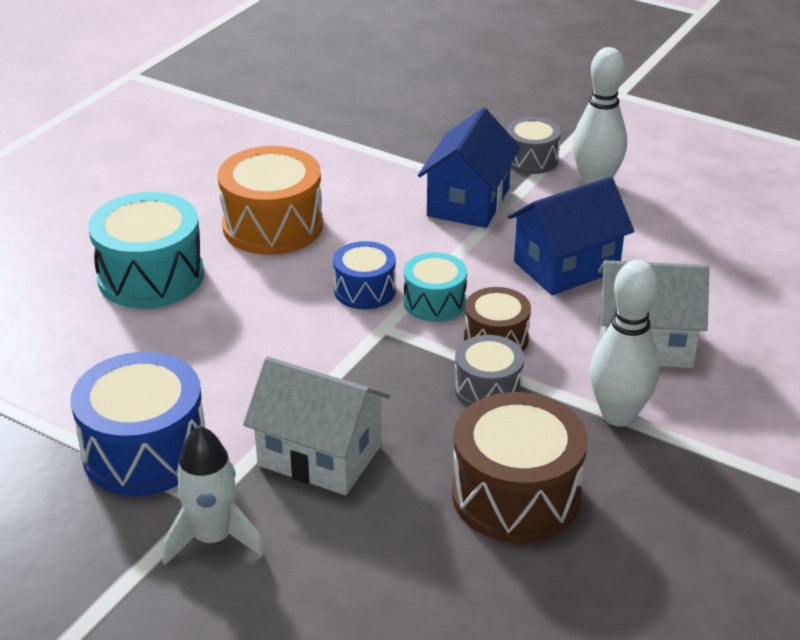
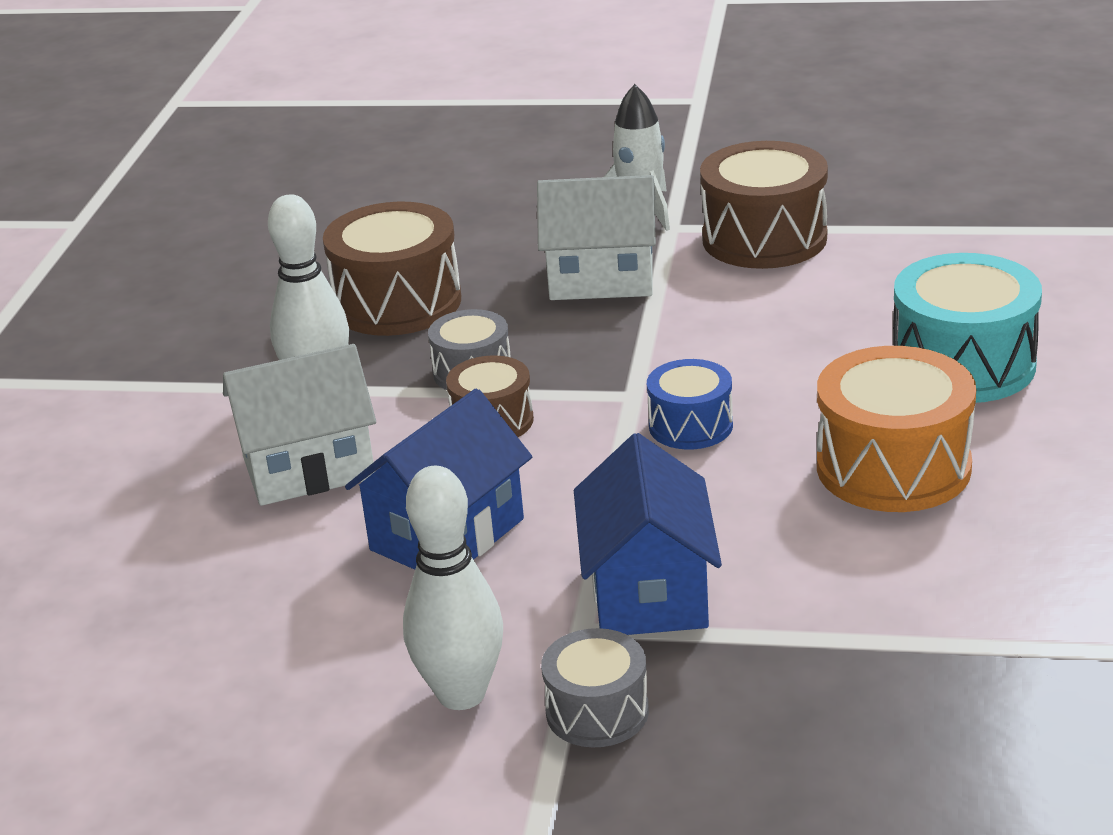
camera: 160 degrees right, 5 degrees down
(145, 451) = (764, 238): blue drum -> brown drum
(434, 302) = (593, 438): turquoise drum -> none

